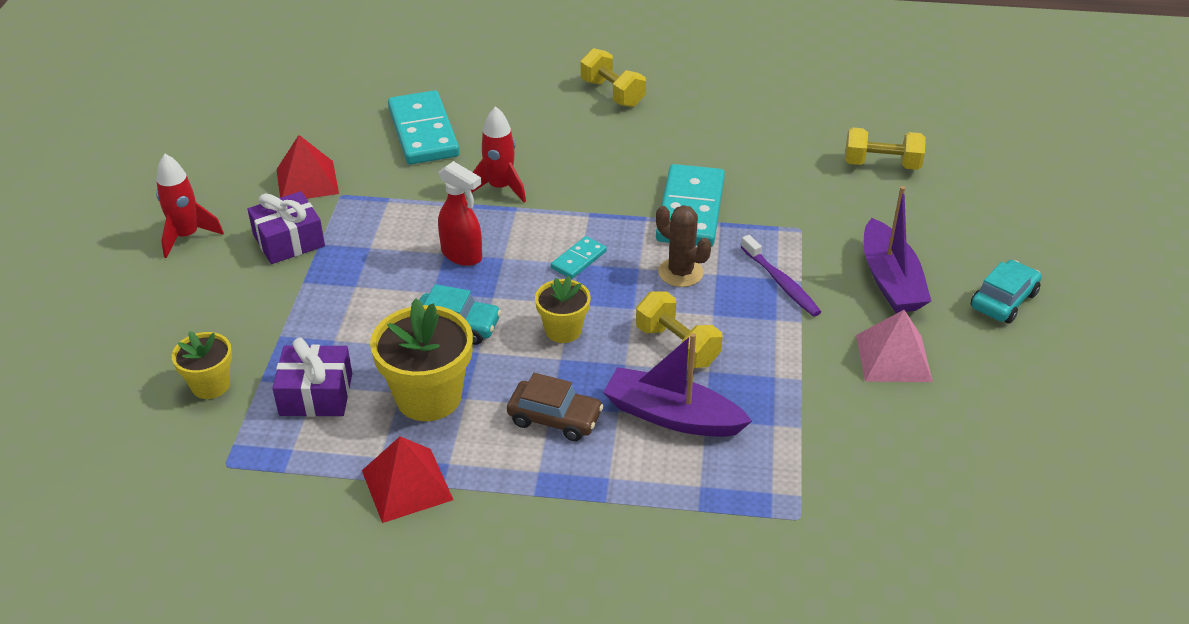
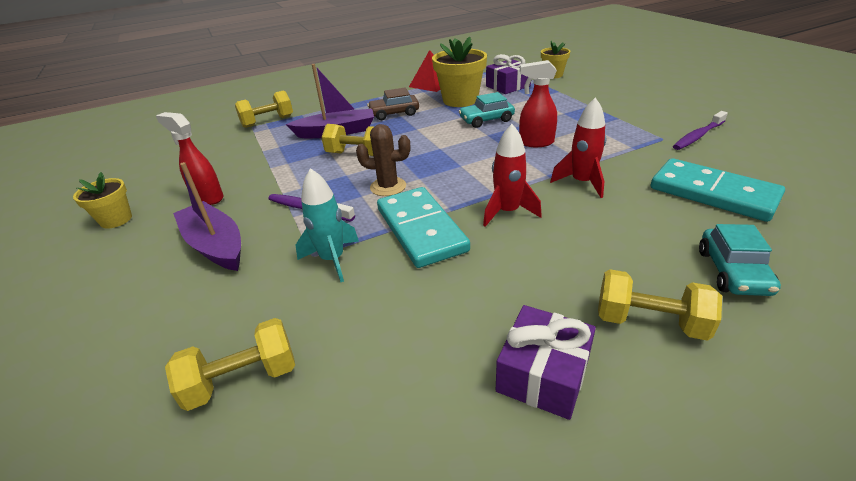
camera: 150 degrees right, 5 degrees down
(187, 236) = (683, 97): red rocket -> red rocket (507, 212)
(289, 241) = (635, 113): purple gift -> purple gift (543, 374)
(307, 181) = (698, 136): red pyramid -> purple toothbrush
(563, 330) = (429, 137): yellow flower pot -> yellow flower pot (116, 220)
(579, 260) = (464, 167): turquoise domino -> none
(766, 519) = (268, 121): none -> yellow dumbbell
(785, 217) = (332, 259): none -> turquoise rocket
(893, 358) = (208, 198): pink pyramid -> red spray bottle
(1003, 300) = (105, 270): turquoise car -> turquoise car (733, 272)

